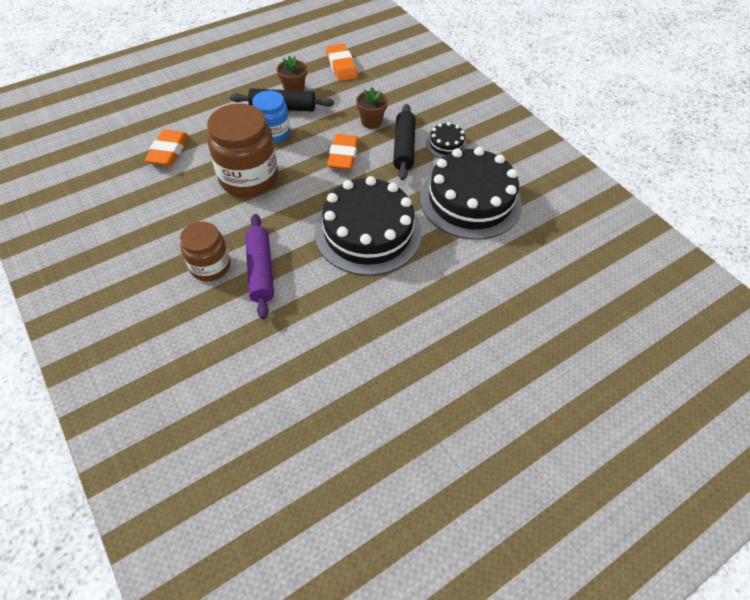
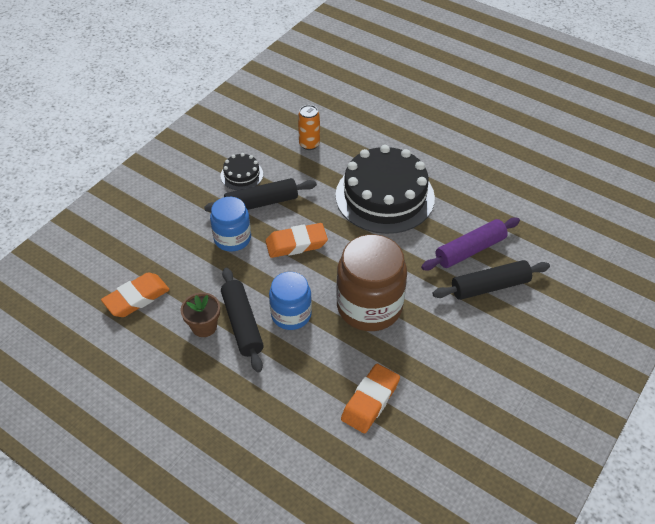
camera: 110 degrees left, 5 degrees down
(168, 151) = (370, 401): orange eraser -> orange eraser turned 45 degrees counterclockwise
(210, 266) = (490, 286): brown jar -> black rolling pin
(371, 122) = (232, 238): brown flower pot -> blue jar
(470, 200) = (309, 144): black cake -> orange can

